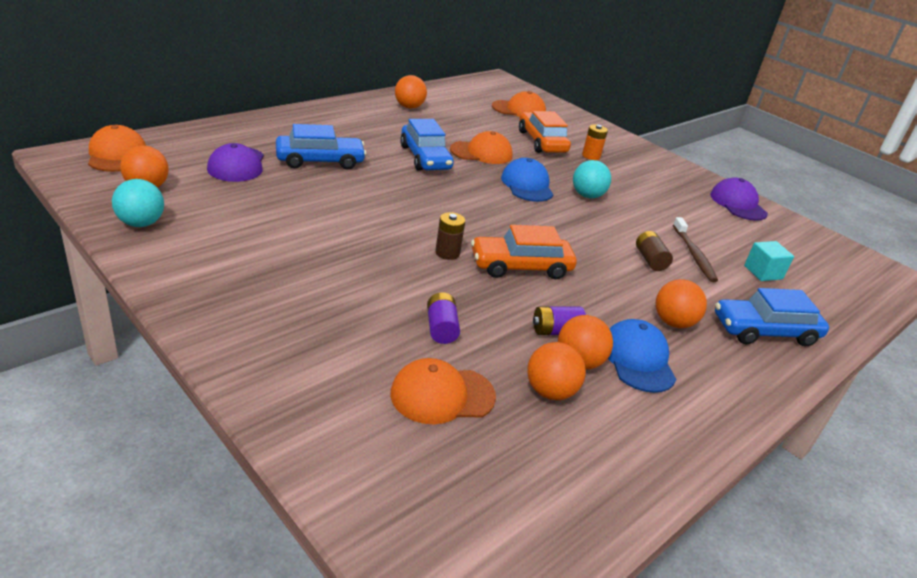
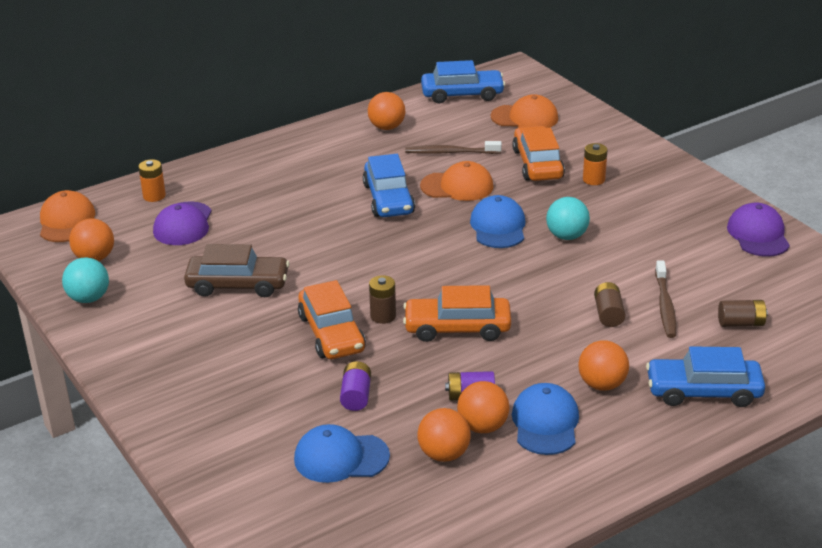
camera: 15 degrees right, 0 degrees up
(206, 140) = (154, 196): none -> orange battery
(298, 219) = (238, 285): none -> brown car
(320, 161) = (270, 212): blue car -> blue car (462, 94)
(401, 267) = (331, 333): none -> orange car
(442, 395) = (341, 458): orange cap -> blue cap
(467, 128) = (450, 152): none -> brown toothbrush
(763, 272) = (741, 323): turquoise cube -> brown battery

